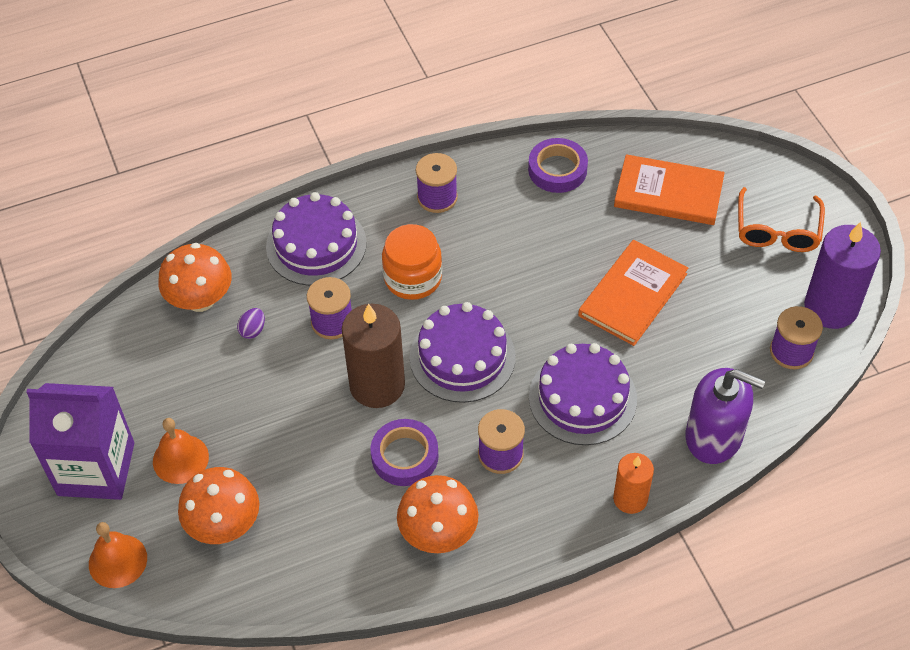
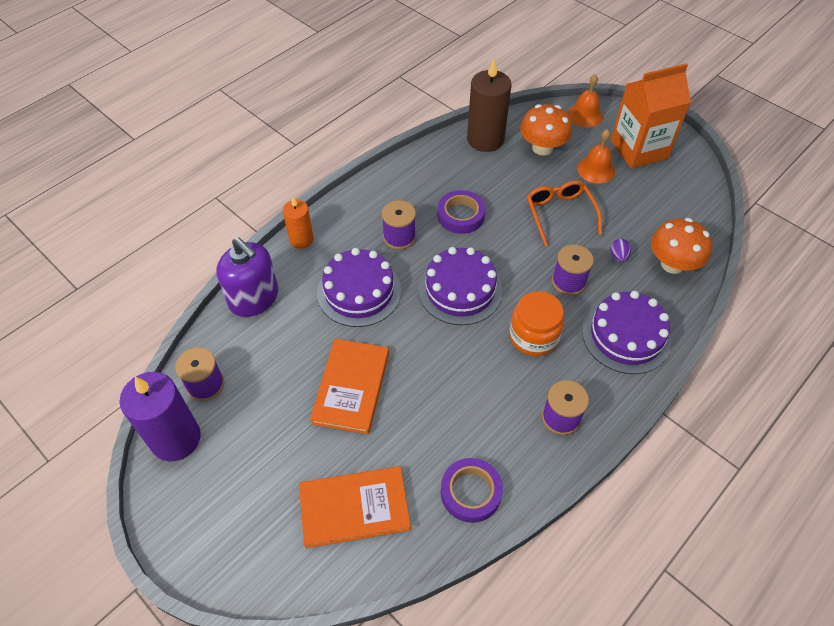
camera: 155 degrees right, 0 degrees up
(96, 469) = (639, 149): purple carton -> orange carton
(377, 385) = (507, 251): brown candle -> brown candle (485, 139)
(438, 533) = (415, 183): orange mushroom -> none
(714, 436) = (254, 298): purple soap dispenser -> purple soap dispenser turned 135 degrees counterclockwise
(777, 230) = (237, 504): orange glasses -> orange glasses (560, 214)

